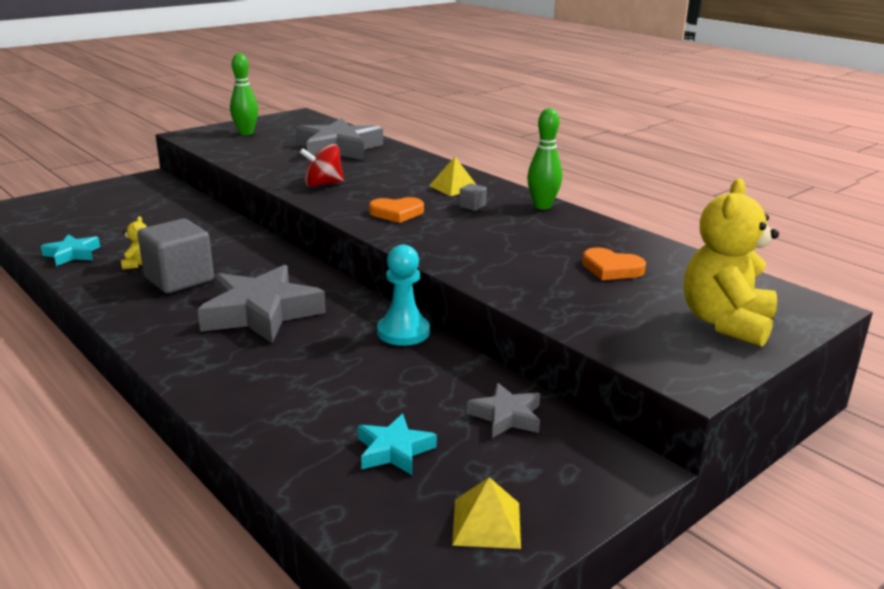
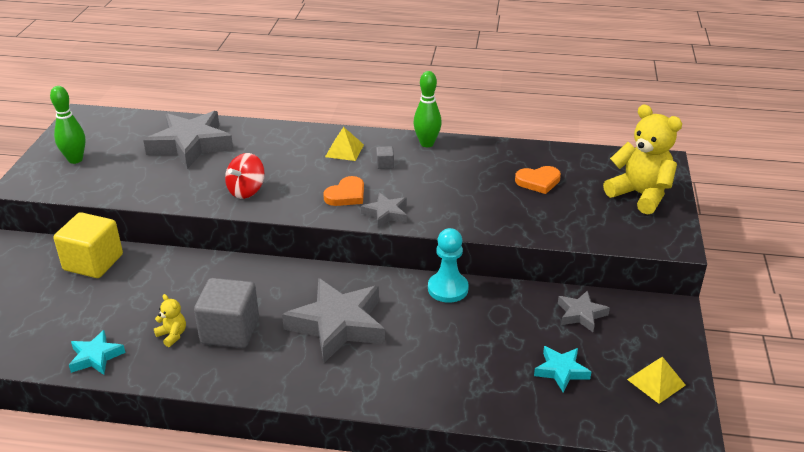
camera: 40 degrees left, 10 degrees up
(176, 205) = (93, 262): none -> yellow cube
(406, 236) = (386, 213): none -> grey star
(725, 323) = (640, 195): yellow teddy bear -> yellow teddy bear turned 150 degrees clockwise

